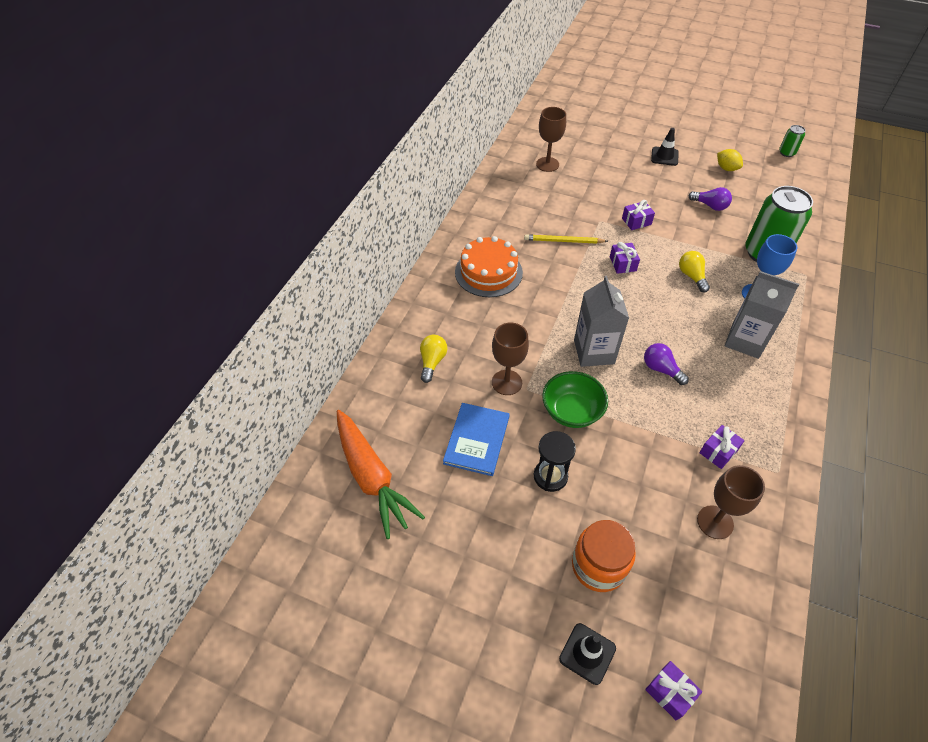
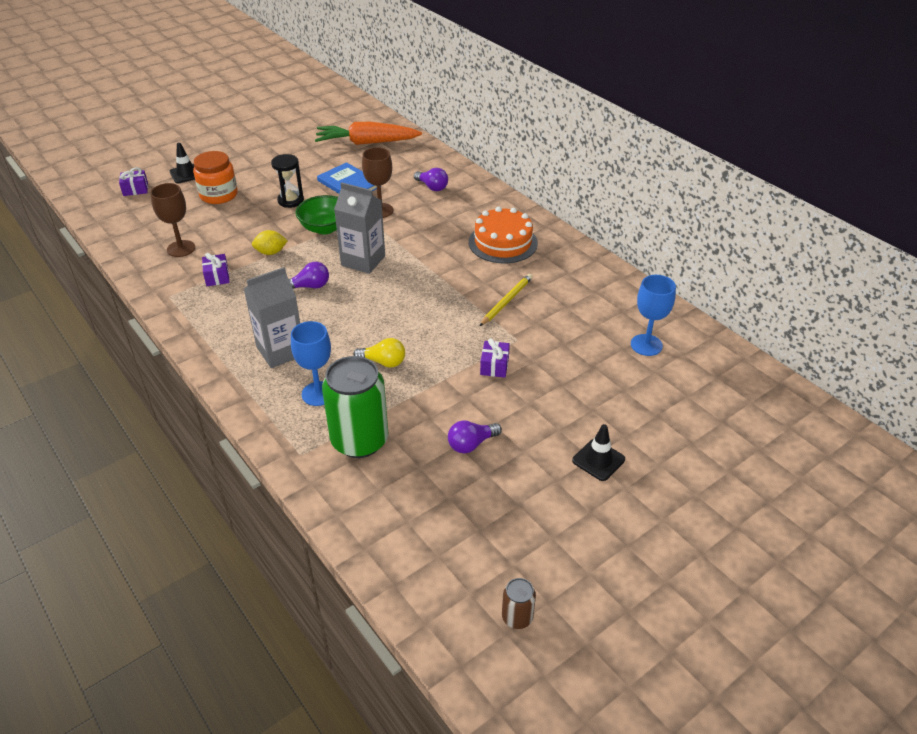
camera: 120 degrees right, 10 degrees down
(432, 362) = (432, 187): yellow light bulb -> purple light bulb
(547, 164) = (646, 345): brown goblet -> blue goblet
(623, 264) = (442, 324): purple gift -> none
(726, 168) = (530, 511): yellow lemon -> yellow lemon (271, 252)
(786, 153) = (517, 617): green can -> brown can

